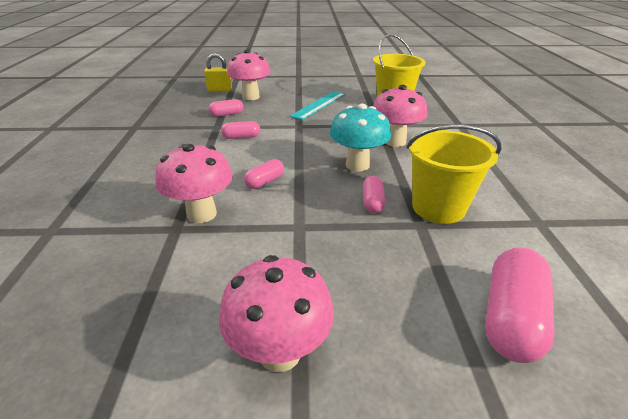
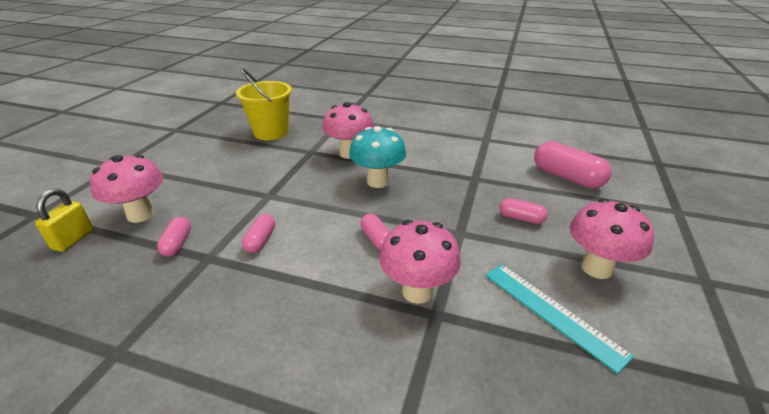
camera: 70 degrees left, 0 degrees up
(319, 105) = (228, 171): turquoise ruler -> turquoise ruler (552, 312)
(372, 202) = (439, 189): pink capsule -> pink capsule (521, 218)
(438, 208) = (458, 165): yellow bucket -> none

